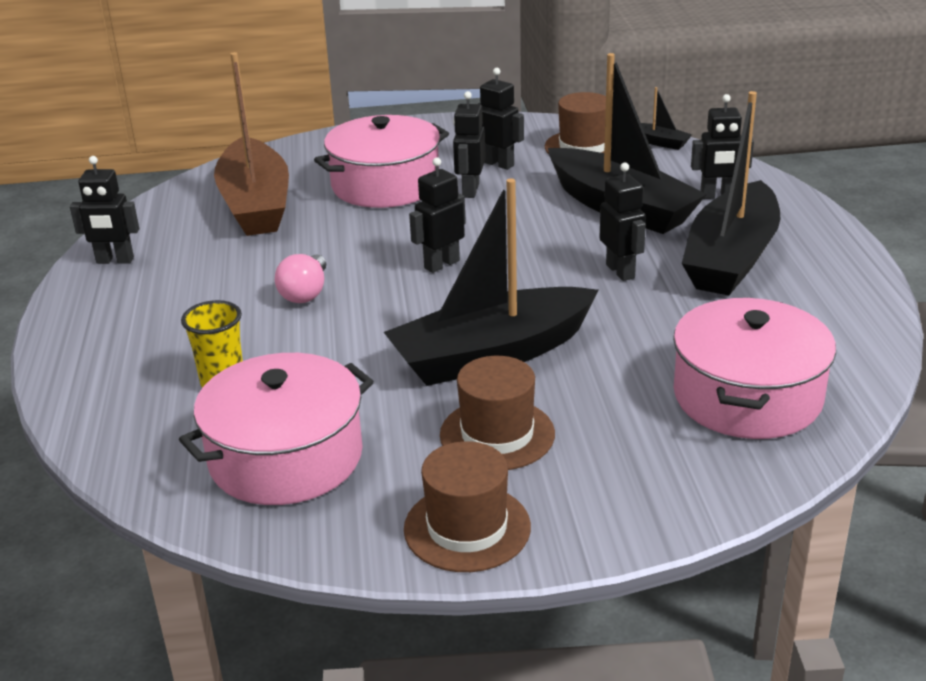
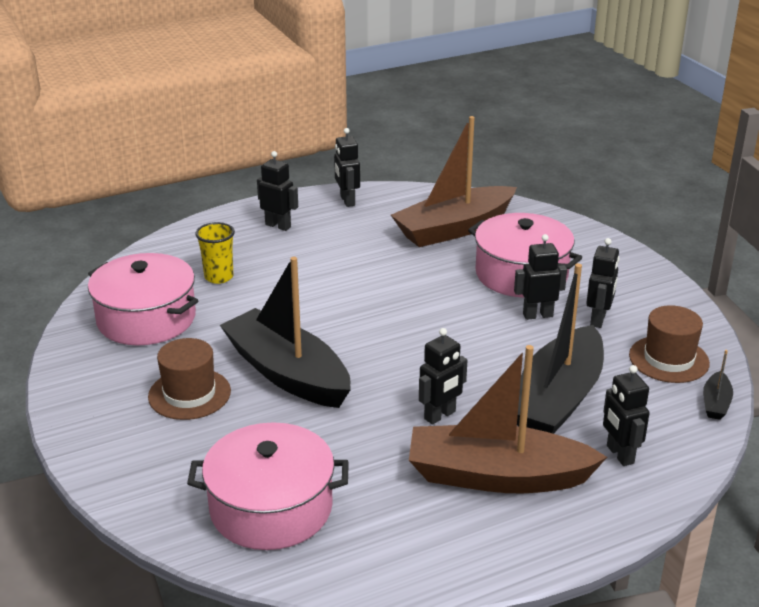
camera: 70 degrees right, 0 degrees up
(305, 293) = (338, 279): pink light bulb -> none
(441, 264) = (407, 326): black robot -> black robot (278, 225)
(467, 528) = (88, 400): brown hat -> none
(731, 258) = (497, 476): black boat -> brown boat

